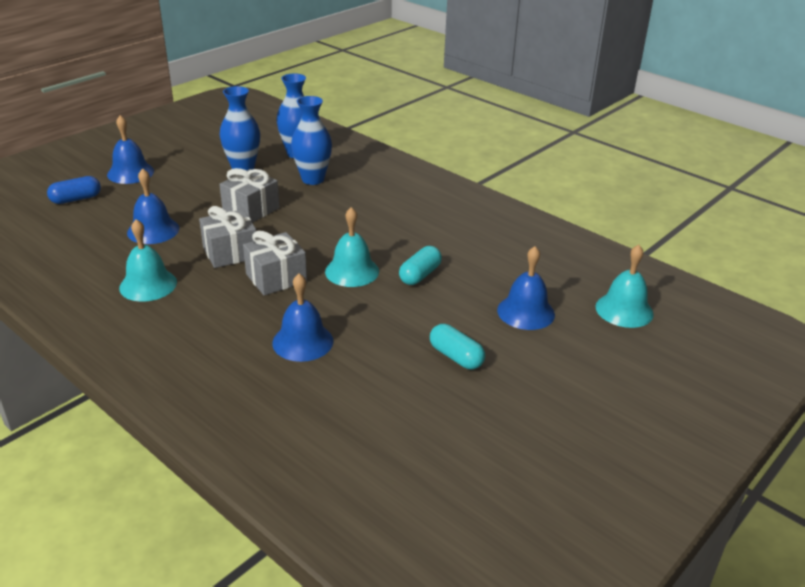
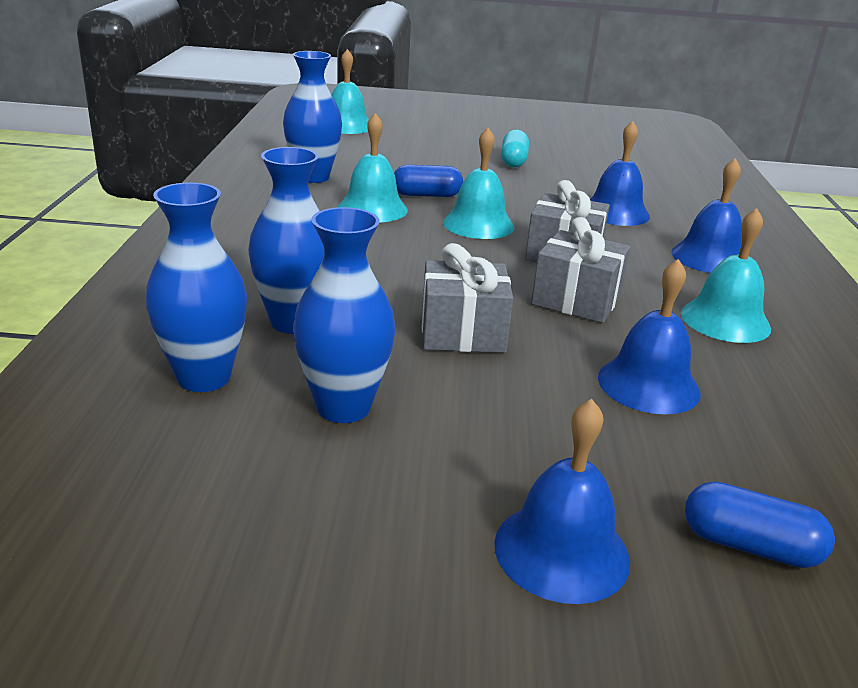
camera: 130 degrees left, 5 degrees down
(417, 245) = (372, 209): none -> turquoise bell
(420, 275) = (426, 195): turquoise capsule -> blue capsule
(495, 246) = (313, 177): none -> blue vase
(526, 312) = (409, 151): blue bell -> blue bell (709, 258)

